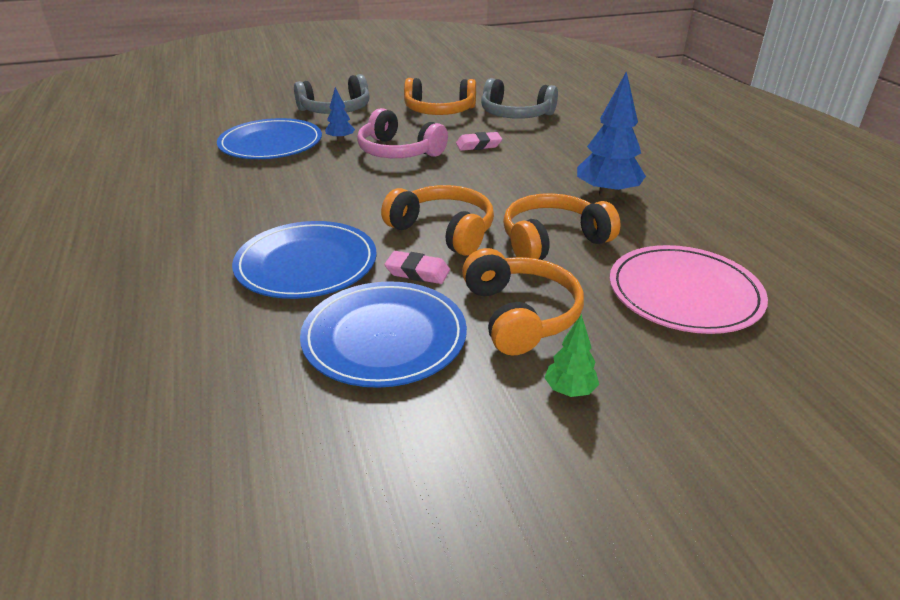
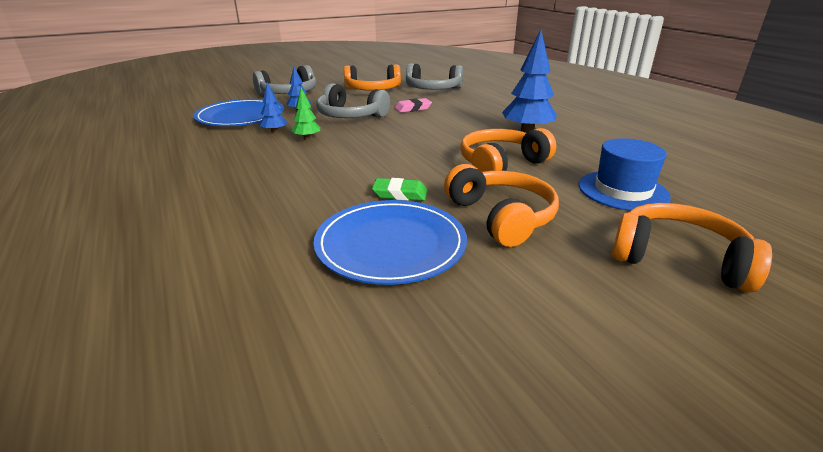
camera: 10 degrees left, 5 degrees down
(303, 170) = (274, 132): none -> blue tree
(306, 264) = (299, 196): blue plate -> none
(398, 152) = (350, 116): pink headphones -> grey headphones
(417, 272) = (400, 194): pink eraser -> green eraser
(444, 231) = (410, 164): orange headphones -> orange headphones (678, 259)
(569, 390) = (572, 269): green tree -> green tree (307, 138)
(684, 293) = (622, 190): pink plate -> blue hat

